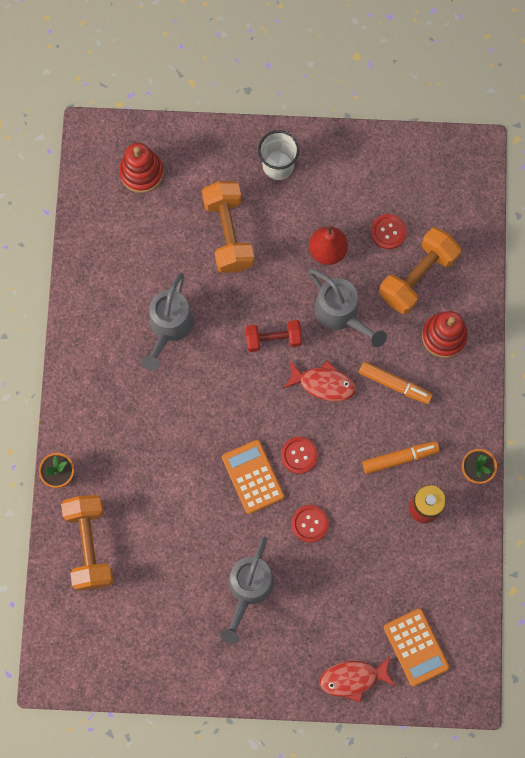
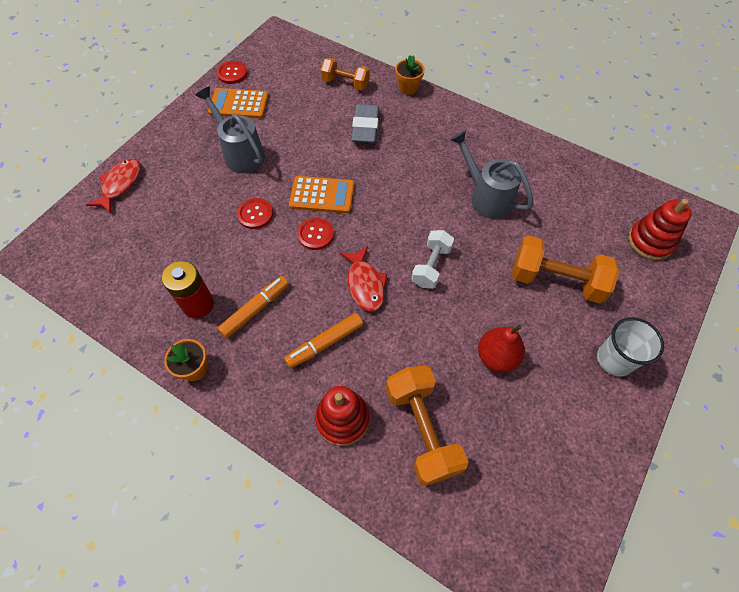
camera: 120 degrees right, 15 degrees down
(90, 545) = (345, 83): orange dumbbell -> orange dumbbell, size x0.63
(143, 486) = (365, 127): none -> grey eraser
(273, 339) = (431, 266): red dumbbell -> white dumbbell
(323, 383) = (365, 284): red fish -> red fish turned 60 degrees counterclockwise
(341, 314) = (423, 334): grey watering can -> none
(388, 232) = (489, 429): red button -> red button (232, 73)
(400, 458) = (255, 309): orange marker -> orange marker turned 150 degrees counterclockwise
(416, 647) = (100, 237): orange calculator -> orange calculator (239, 104)

